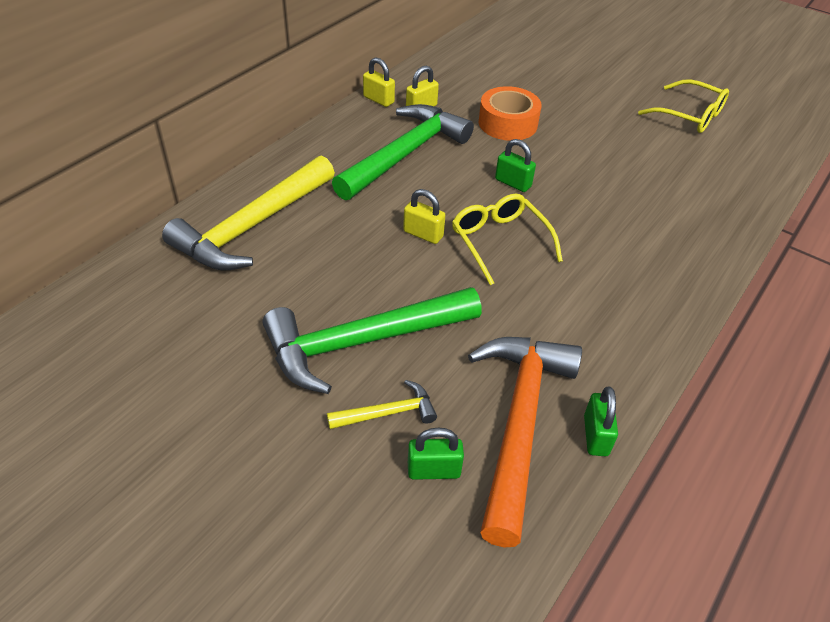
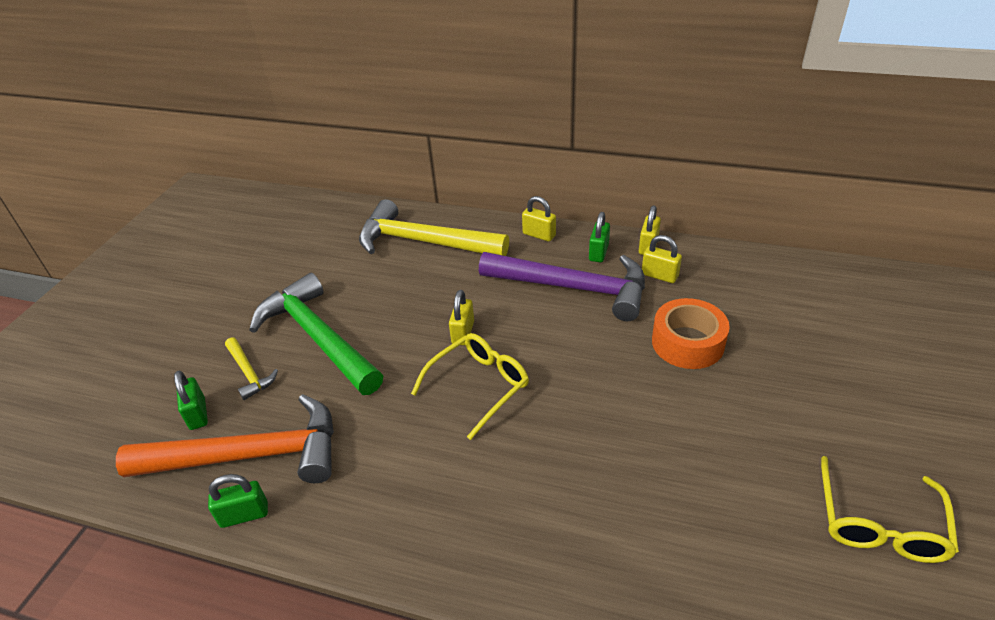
camera: 75 degrees right, 5 degrees down
(310, 149) = (539, 235): none -> yellow padlock
(405, 154) = (573, 288): green hammer -> purple hammer
(513, 183) = (580, 373): green padlock -> green padlock (598, 252)

